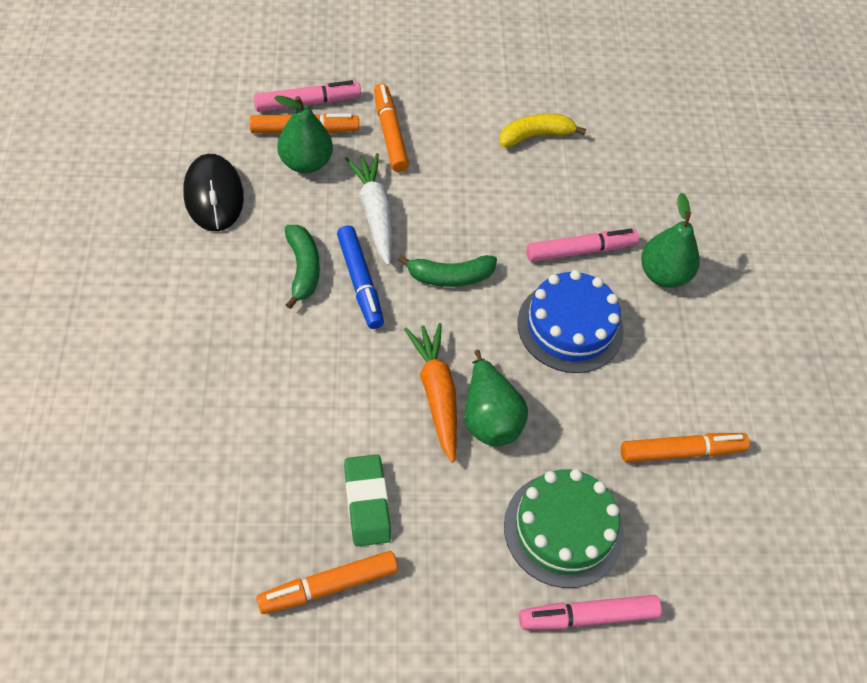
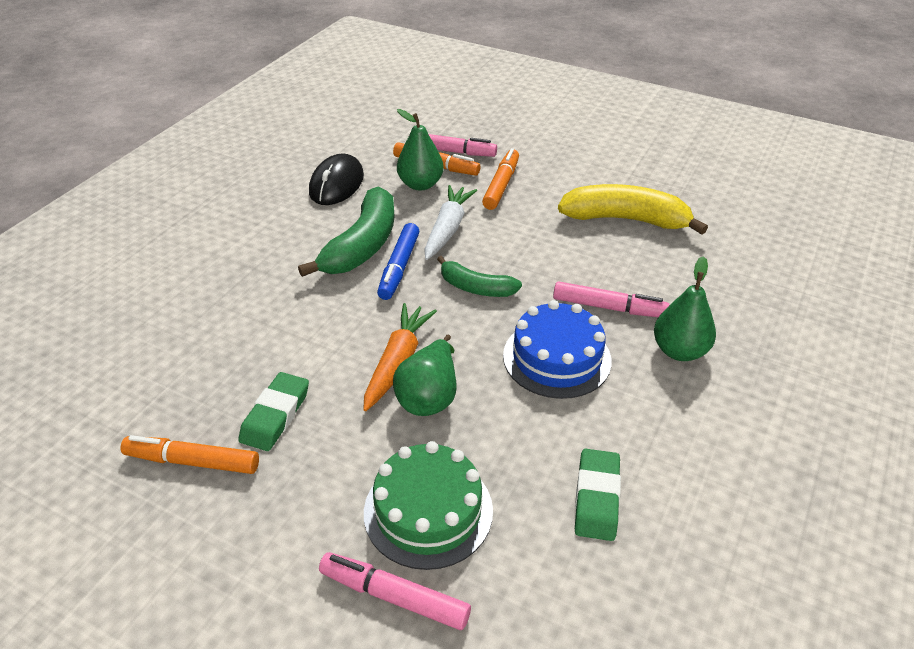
camera: 35 degrees right, 15 degrees down
(303, 269) = (362, 245): green banana -> green banana, size x1.70
(535, 136) = (626, 219): yellow banana -> yellow banana, size x1.70
(681, 452) = (597, 498): orange marker -> green eraser

